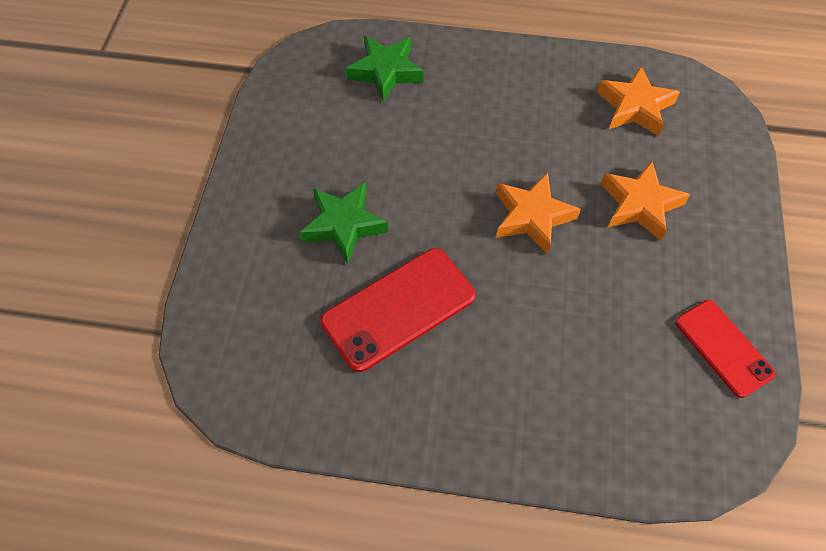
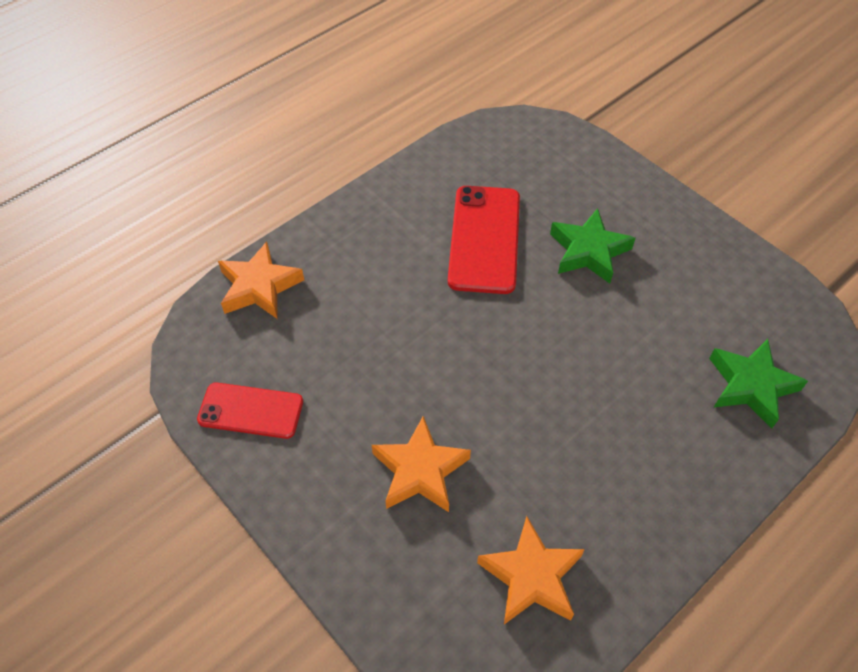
camera: 130 degrees right, 5 degrees down
(532, 217) = (484, 377): orange star -> orange star (259, 286)

